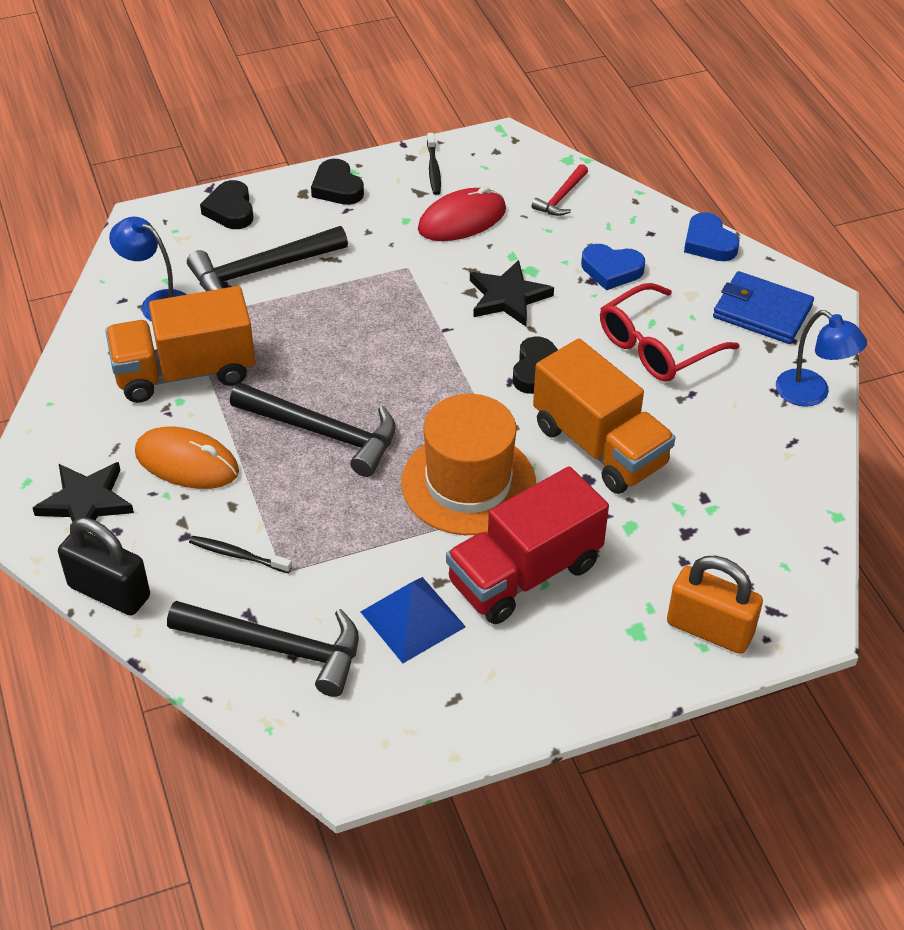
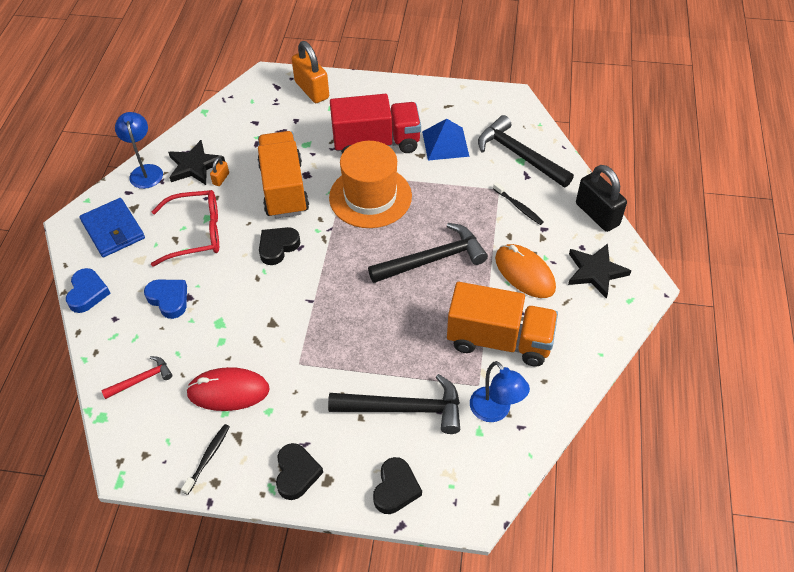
camera: 150 degrees left, 5 degrees up
(323, 432) = (432, 259): black hammer -> black hammer turned 105 degrees clockwise
(508, 297) = (252, 308): black star -> black star (195, 166)
(699, 425) = (221, 179): none -> orange padlock

